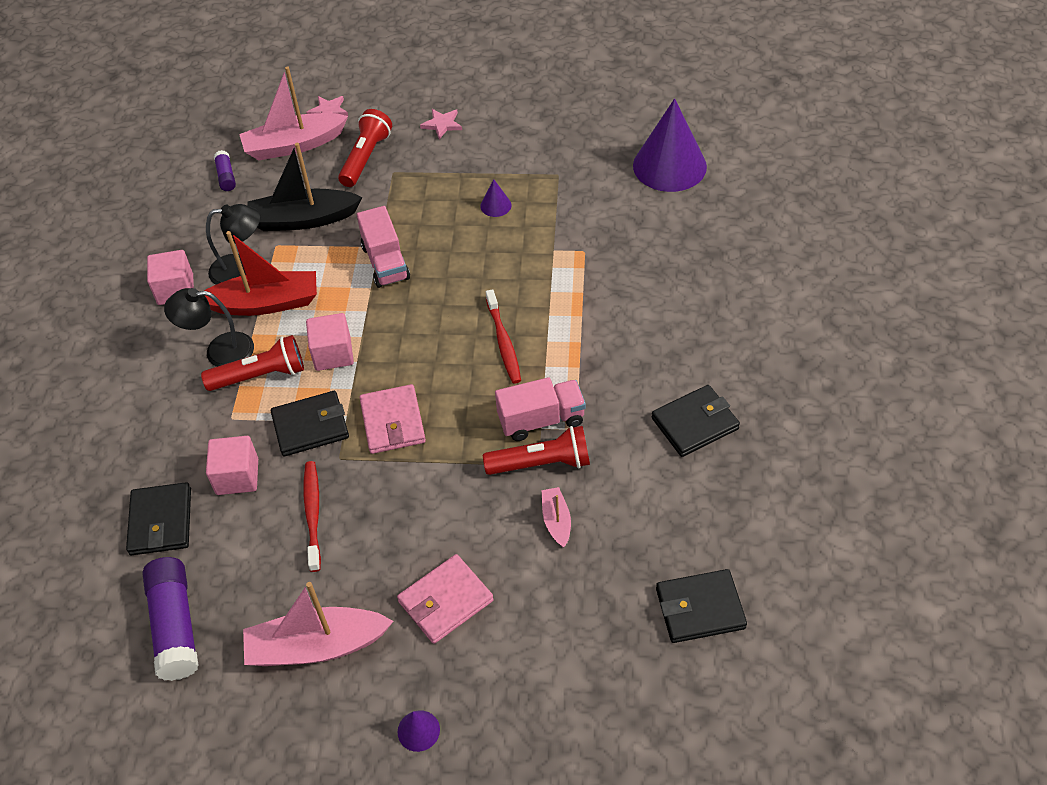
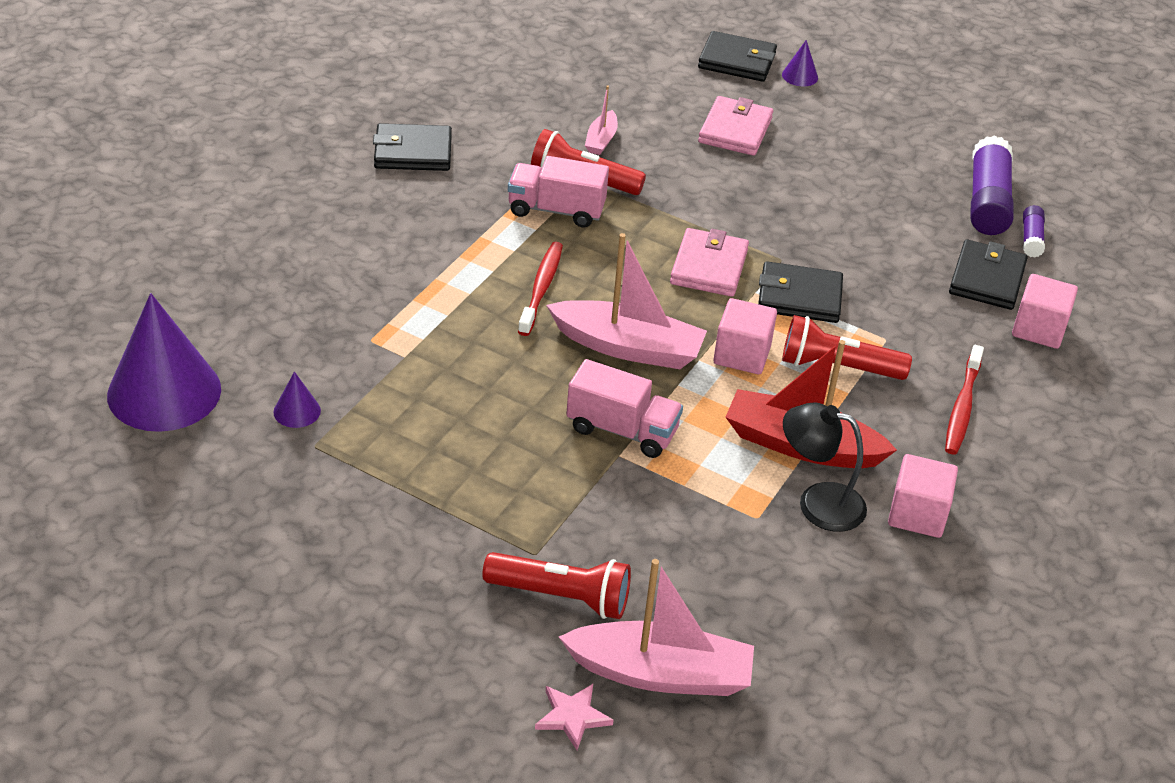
camera: 160 degrees left, 10 degrees down
(219, 351) = (879, 413): black lamp -> none
(226, 176) = (792, 665): purple glue stick -> purple glue stick (1031, 239)
(237, 476) = (895, 285): pink cube -> pink cube (1038, 329)
(303, 219) = (702, 538): black boat -> none
(313, 514) = (828, 227): red toothbrush -> red toothbrush (962, 407)
(316, 646) = (862, 145): pink boat -> pink boat (628, 347)
(366, 158) = (561, 596): red flashlight -> red flashlight turned 120 degrees counterclockwise
(385, 262) = (622, 430): pink truck -> pink truck turned 105 degrees clockwise
(442, 124) = (410, 601): pink star -> none
(445, 601) = (735, 130): pink wallet -> pink wallet turned 60 degrees counterclockwise
(495, 205) = (430, 441): purple cone -> purple cone (297, 411)
(700, 608) = (528, 54): black wallet -> black wallet (737, 61)

